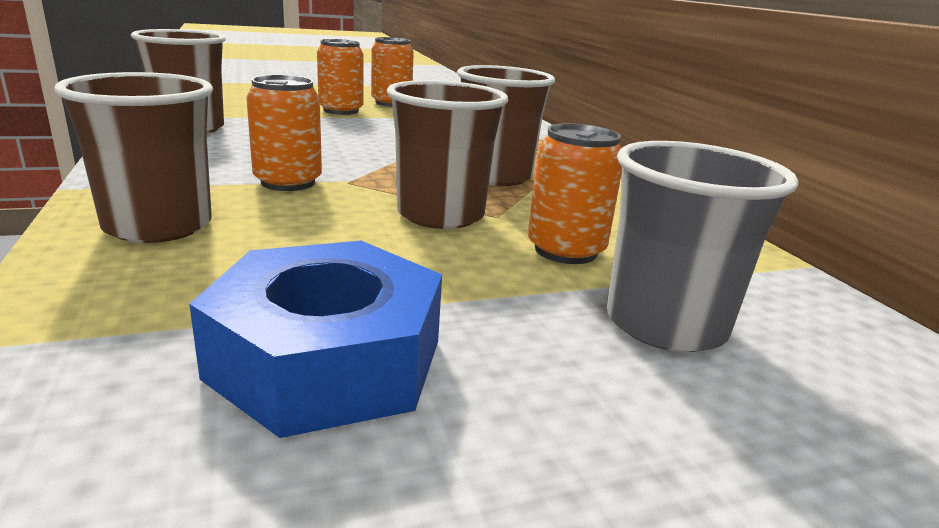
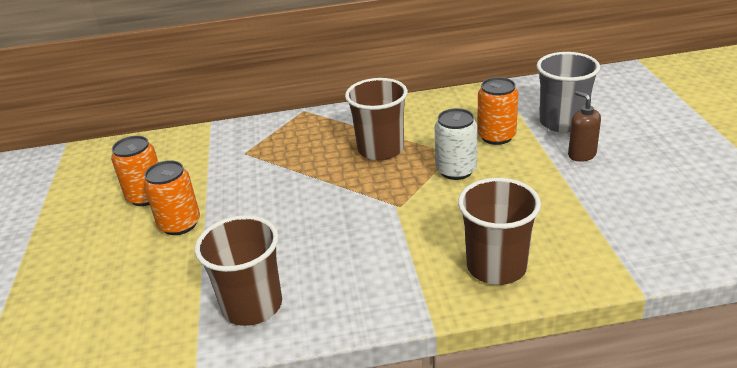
camera: 75 degrees left, 10 degrees up
(288, 182) = (406, 229): orange can -> none
(327, 359) = (614, 196): blue nut -> none
(440, 215) = (456, 170): brown cup -> white can
(516, 334) = (581, 155): none -> brown soap dispenser

